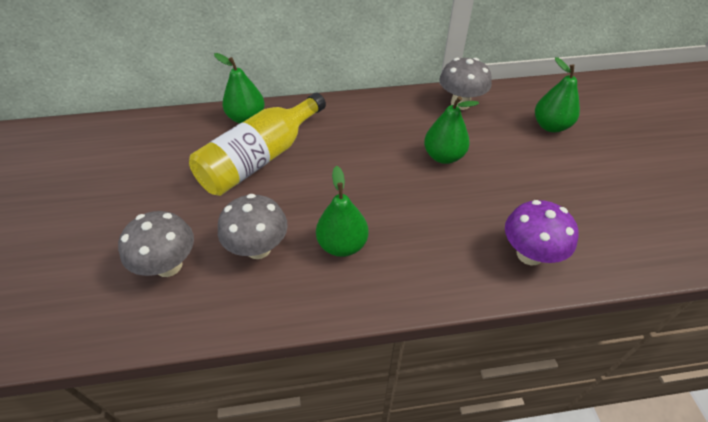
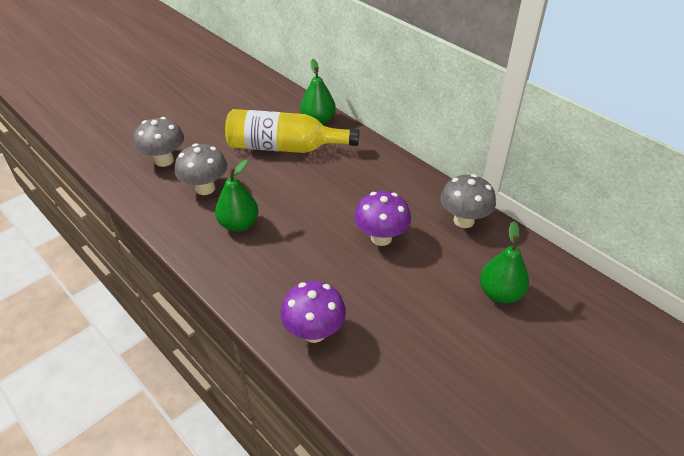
camera: 55 degrees right, 5 degrees down
(443, 156) = (381, 238): green pear -> purple mushroom

